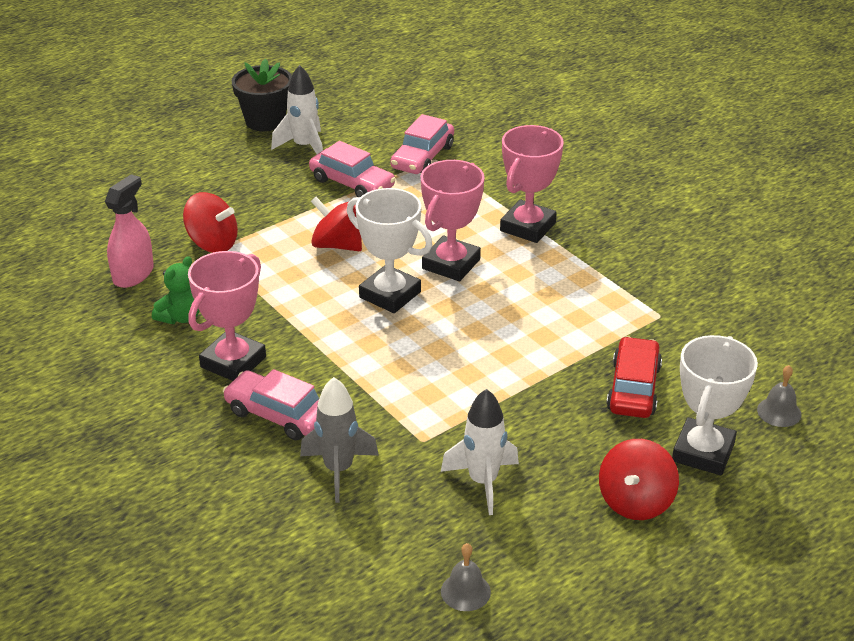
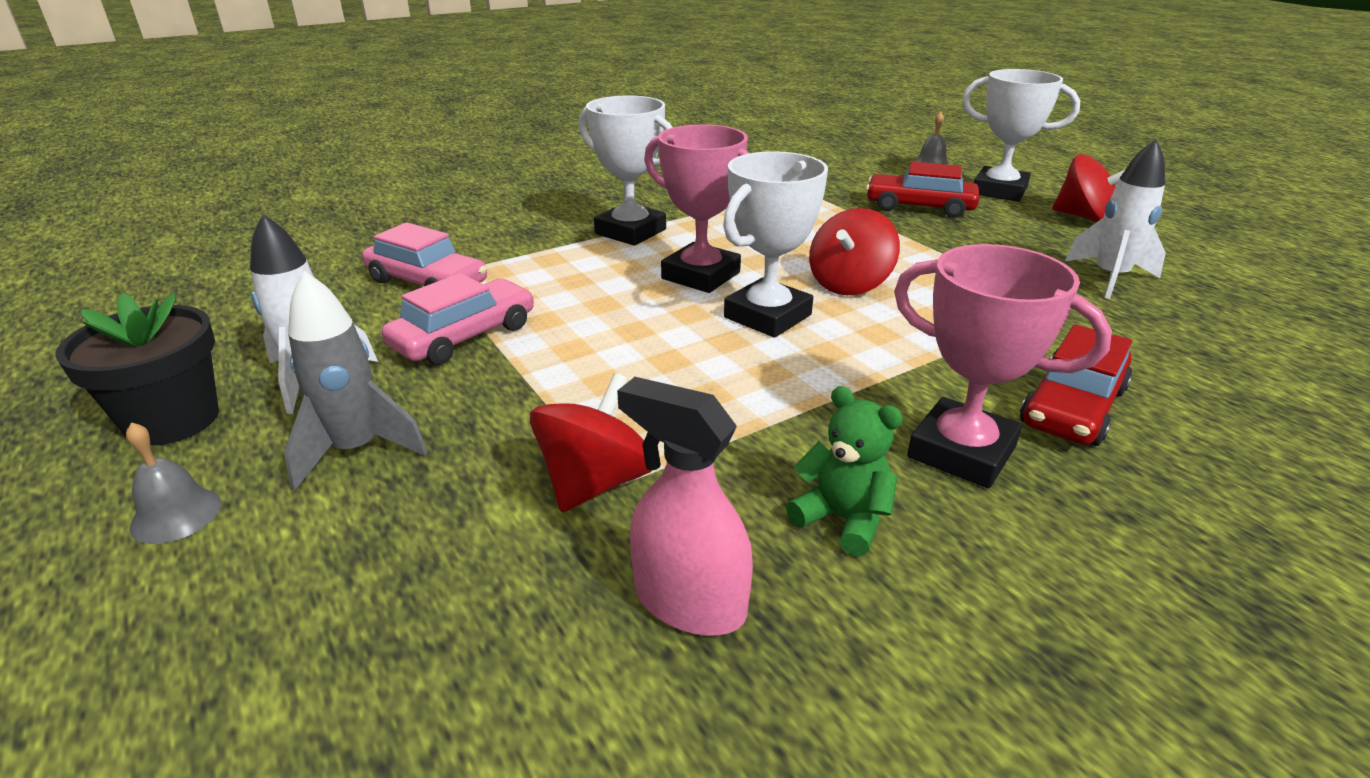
camera: 85 degrees left, 5 degrees down
(278, 415) = (1072, 407): pink car -> red car
(337, 245) = (636, 352): red spinning top -> red spinning top (849, 284)
(338, 470) = (1156, 361): grey rocket -> grey rocket (357, 450)
(465, 591) = (1287, 294): grey bell -> grey bell (176, 515)
(527, 227) = (630, 232): pink trophy -> white trophy

